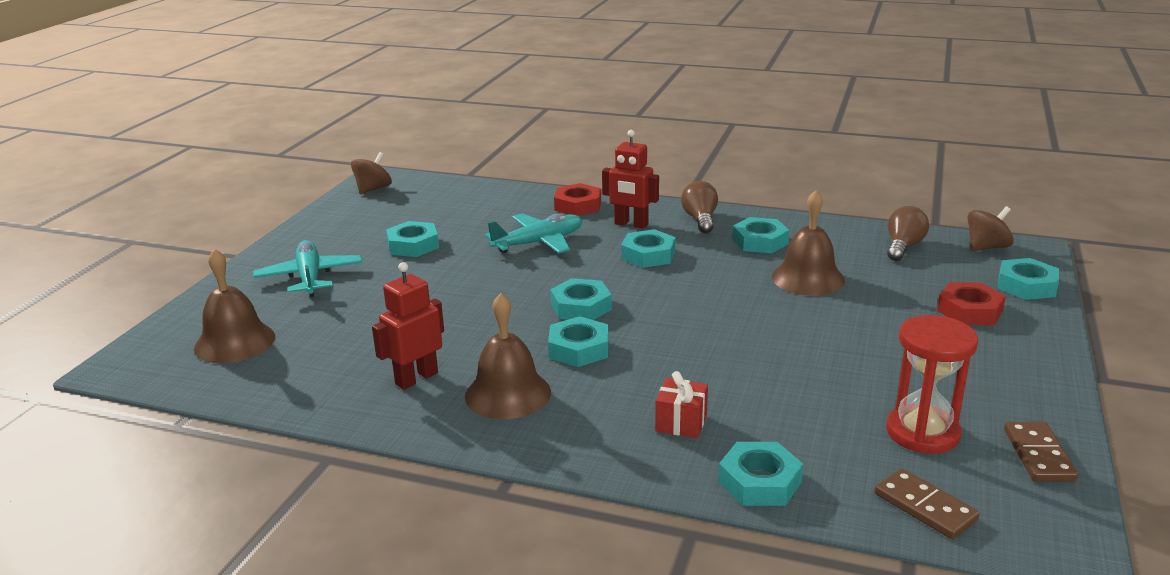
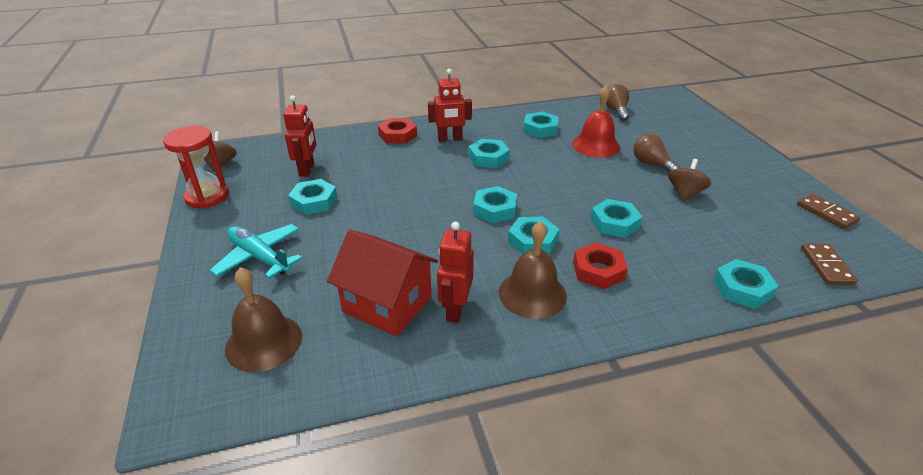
camera: 35 degrees left, 10 degrees up
(363, 351) = (387, 304): none -> red house
(443, 215) = (307, 170): none -> red robot
(538, 243) = (406, 171): turquoise plane -> none
(681, 423) = (656, 268): red gift -> none
(700, 219) = (488, 124): brown light bulb -> brown light bulb (651, 164)
(808, 278) = (596, 145): brown bell -> red bell
(922, 432) = (768, 221): red hourglass -> red hourglass (207, 196)
(925, 507) = (826, 266): brown domino -> brown domino turned 75 degrees clockwise
(969, 311) = (694, 140): red nut -> red nut (598, 270)
(986, 247) = (653, 100): brown spinning top -> brown spinning top (685, 193)
(1026, 286) = (698, 117): turquoise nut -> turquoise nut (614, 223)

